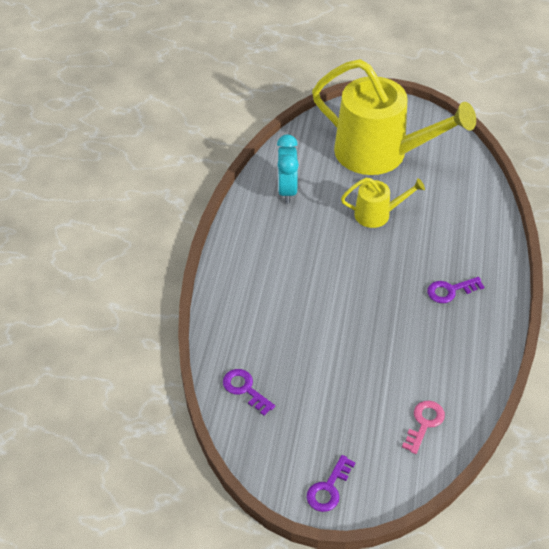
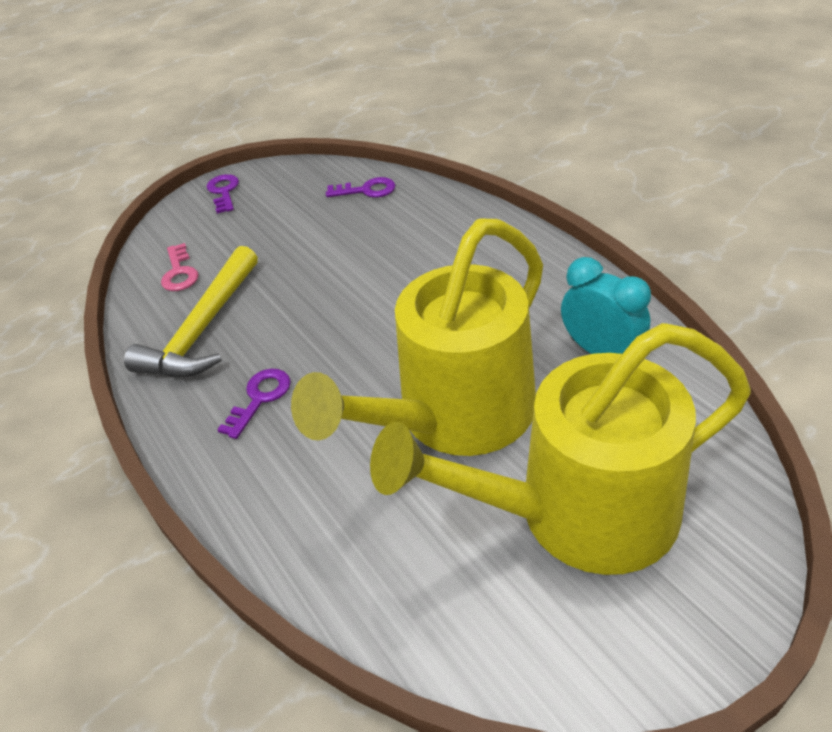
camera: 140 degrees right, 5 degrees down
(377, 214) = (455, 416): yellow watering can -> yellow watering can, size x2.14
(444, 360) = (204, 328): none -> yellow hammer

